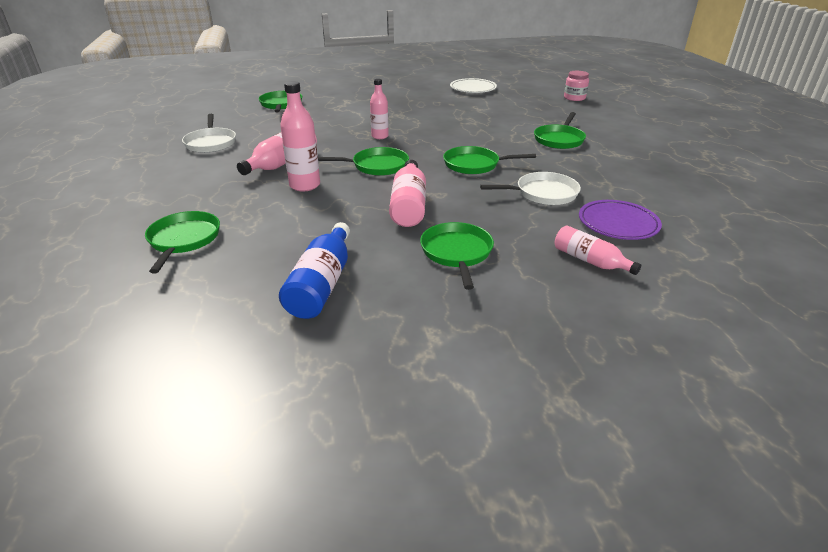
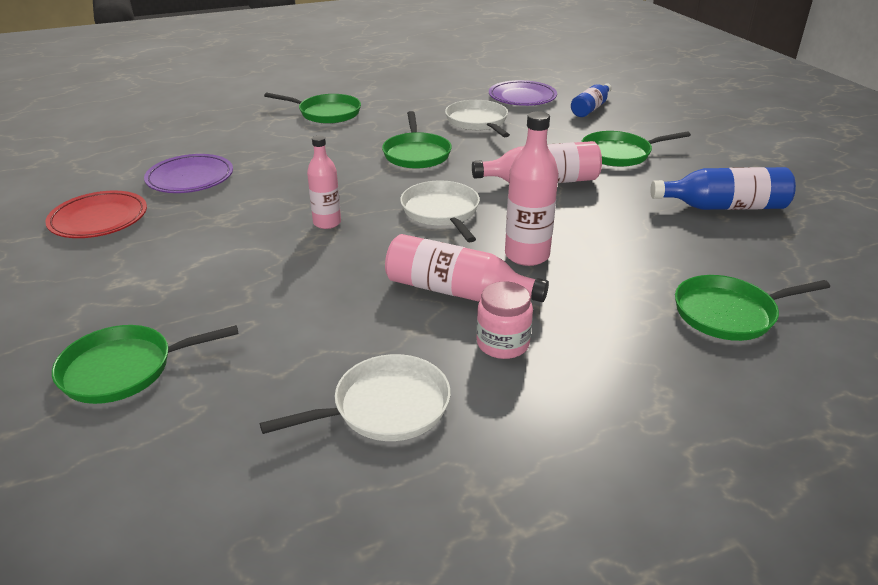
camera: 100 degrees left, 0 degrees up
(377, 166) = (441, 212): green pan -> white pan
(409, 94) = (99, 219): none -> red plate
(451, 107) = (190, 178): none -> purple plate
(473, 89) = (89, 167): white plate -> none
(574, 98) = (165, 102): pink jar -> pink jar (502, 343)
(590, 261) = (591, 108): pink bottle -> blue bottle

